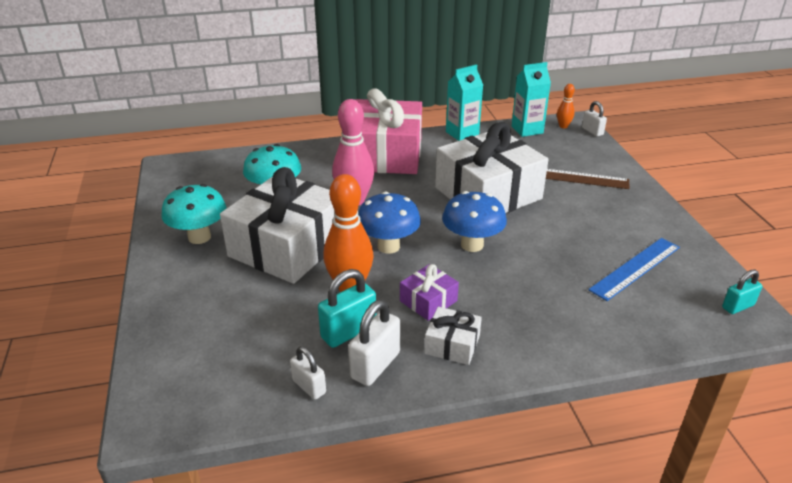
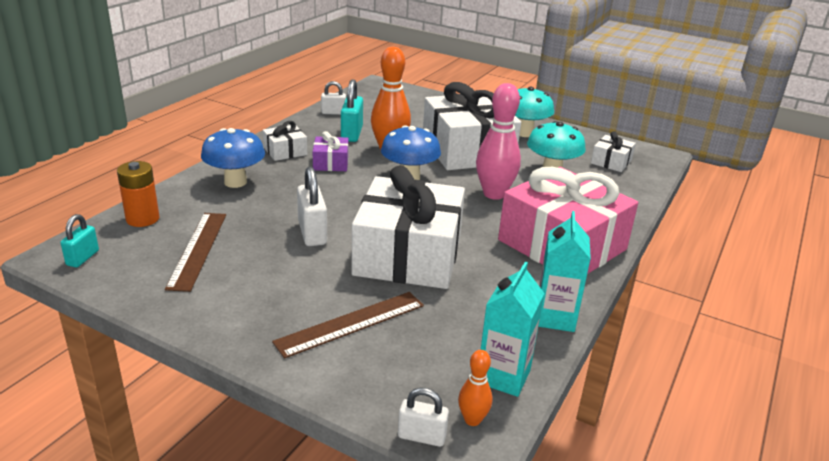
camera: 130 degrees right, 5 degrees down
(214, 178) = (611, 162): none -> white gift
(375, 365) = (314, 129): white padlock -> white padlock (312, 233)
(472, 245) = (354, 205): blue mushroom -> blue mushroom (235, 182)
(635, 268) = (198, 249): blue ruler -> brown ruler
(668, 324) = (142, 219): none -> orange battery

